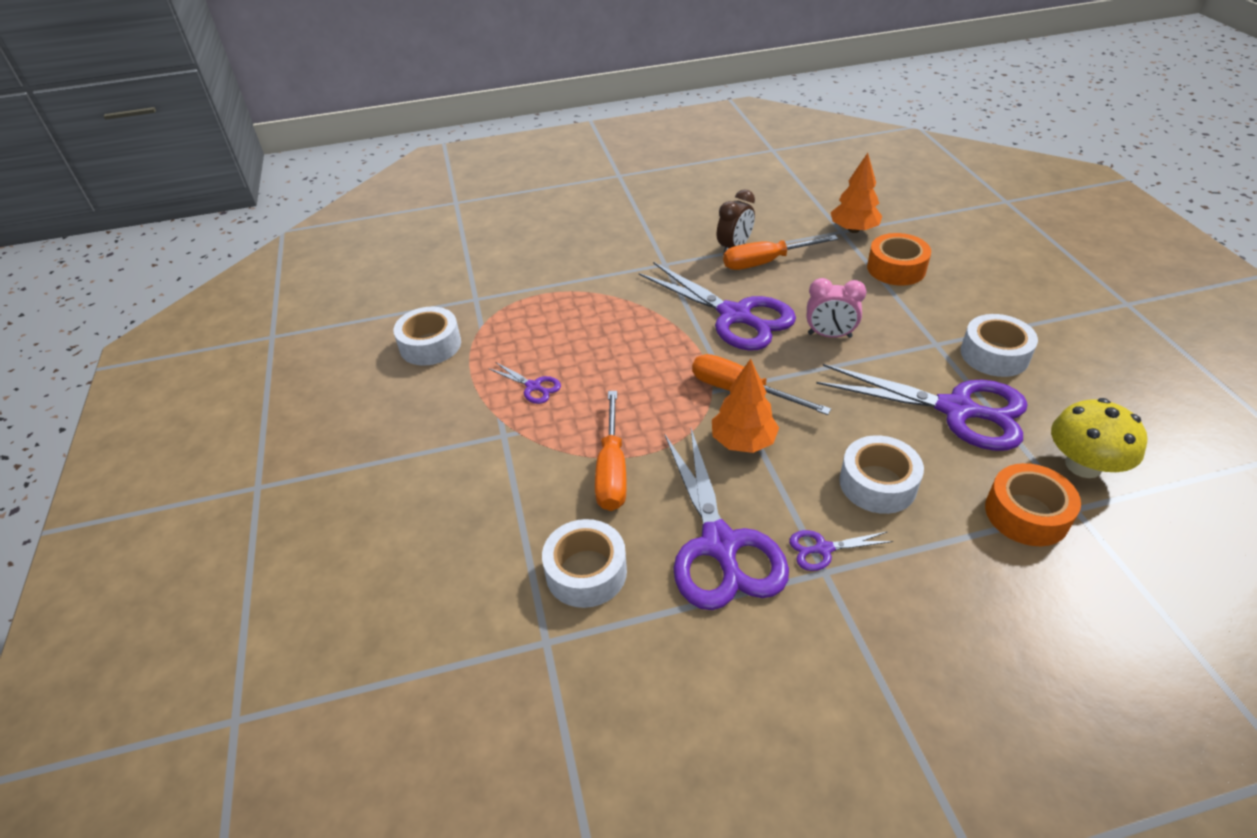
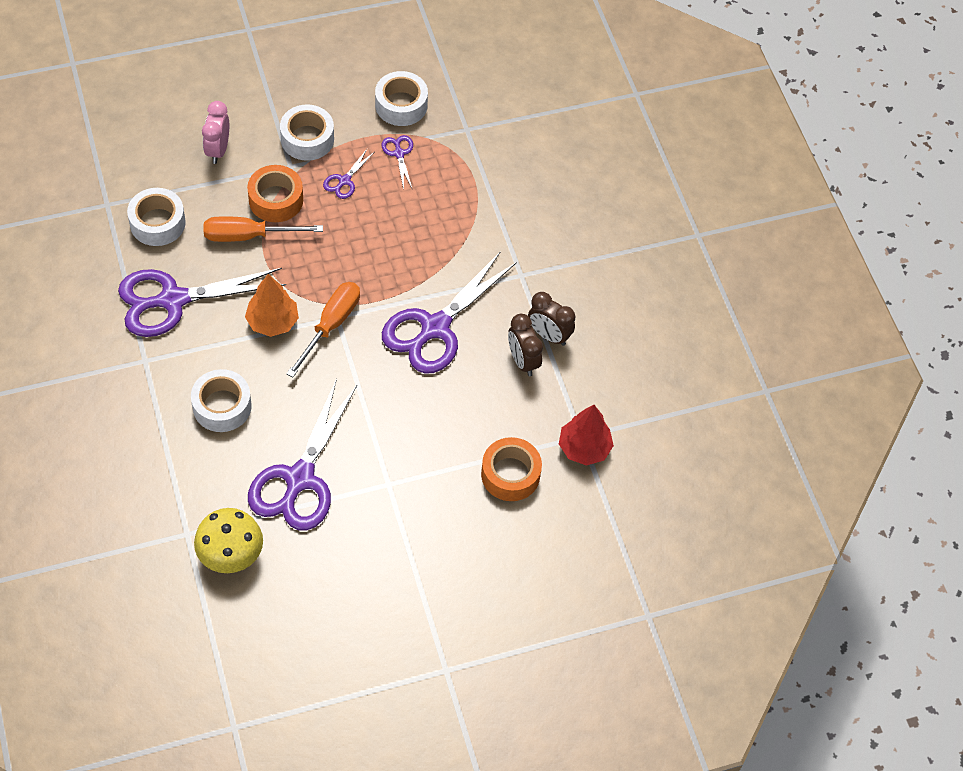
camera: 80 degrees right, 15 degrees up
(766, 262) = (522, 361): orange screwdriver -> brown clock
(823, 549) = (164, 362): purple scissors -> purple scissors (399, 153)
(829, 335) = (403, 400): pink clock -> pink clock (218, 150)
(853, 230) = (584, 448): orange tree -> red tree
(994, 355) = (370, 527): white tape -> white tape (307, 139)
(1026, 514) = (184, 498): orange tape -> orange tape (276, 200)

